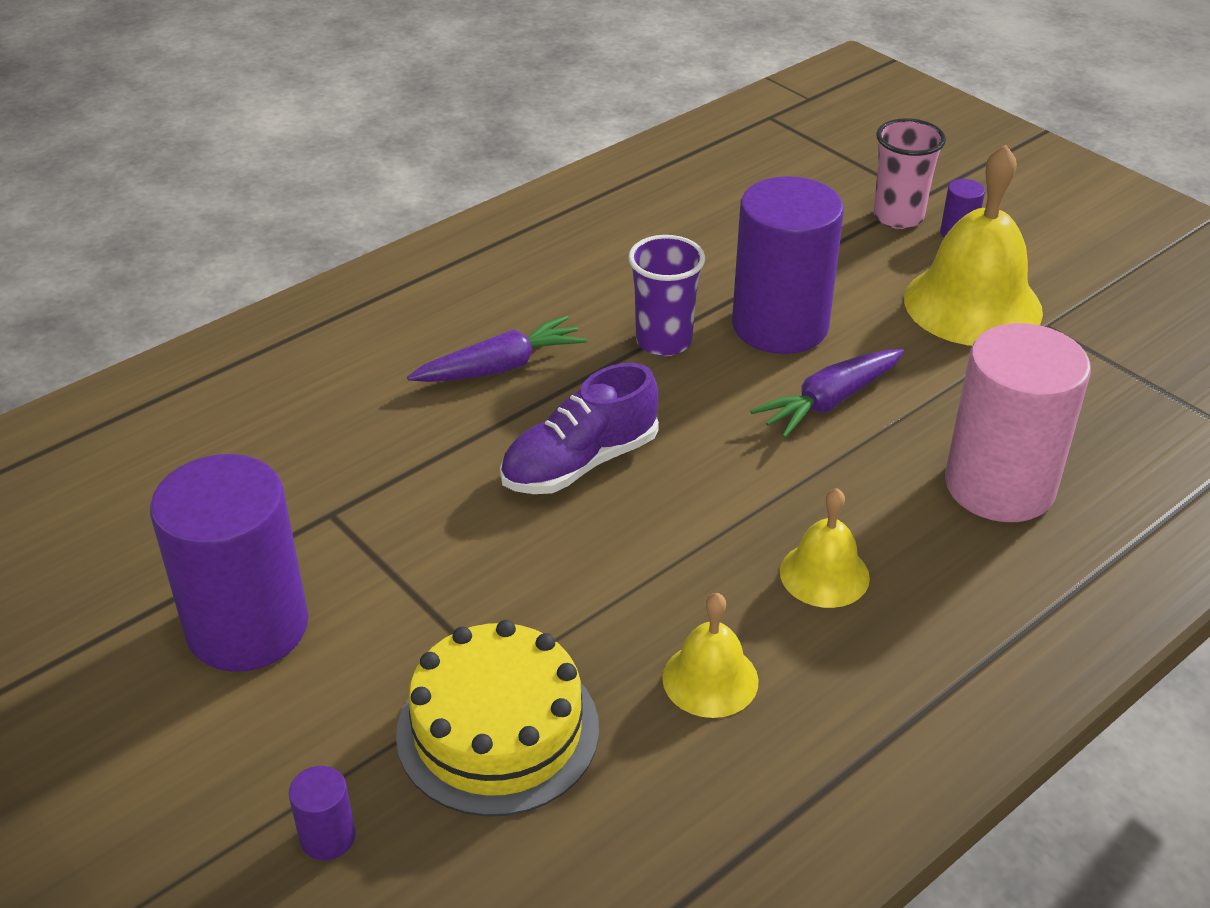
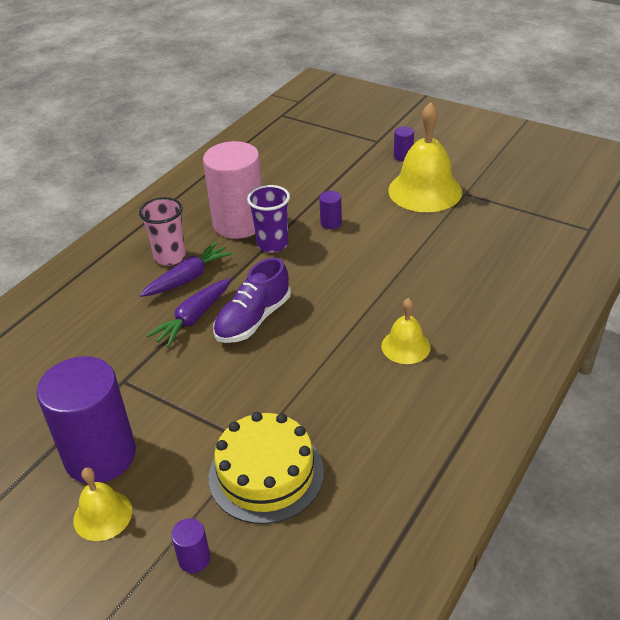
camera: 15 degrees left, 0 degrees up
(710, 679) = (369, 416): yellow bell -> yellow bell (103, 515)
(780, 326) = (331, 223): purple cylinder -> purple cylinder, size x0.40
(828, 402) = (372, 257): purple carrot -> purple carrot (193, 318)
(898, 217) = (369, 154): pink cup -> pink cup (170, 257)
(999, 486) = (475, 280): pink cylinder -> pink cylinder (239, 223)

